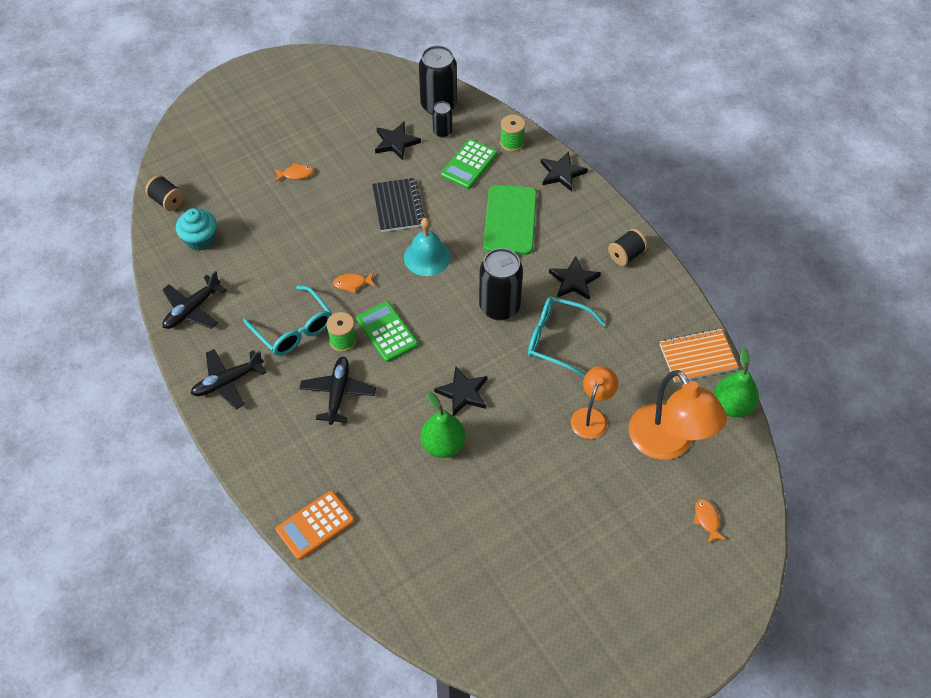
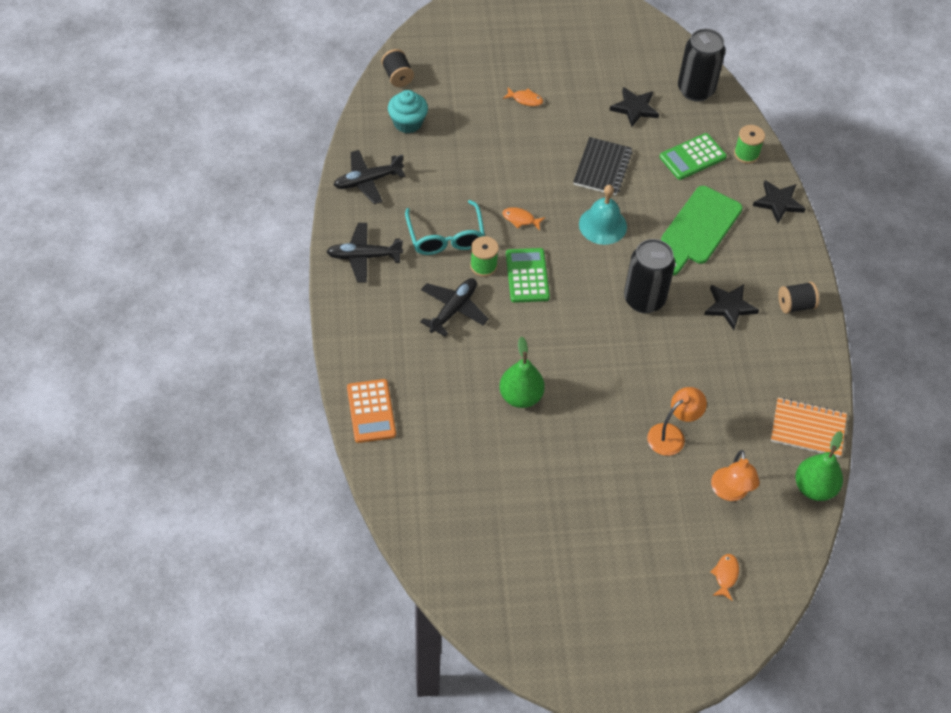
camera: 25 degrees right, 0 degrees up
(315, 525) = (371, 411): orange calculator -> orange calculator turned 90 degrees counterclockwise
(442, 132) = (685, 116): black can -> none
(463, 393) = (565, 360): black star -> none
(557, 340) = (681, 352): turquoise glasses -> none
(668, 443) = (730, 492): orange lamp -> orange lamp, size x0.57

